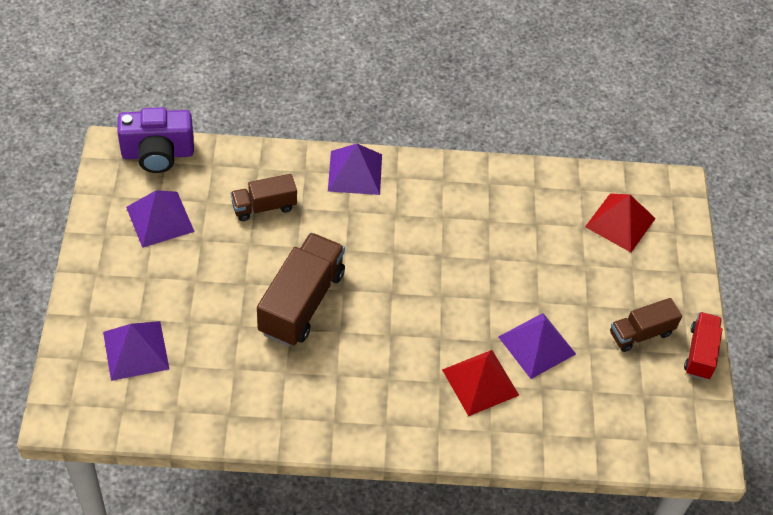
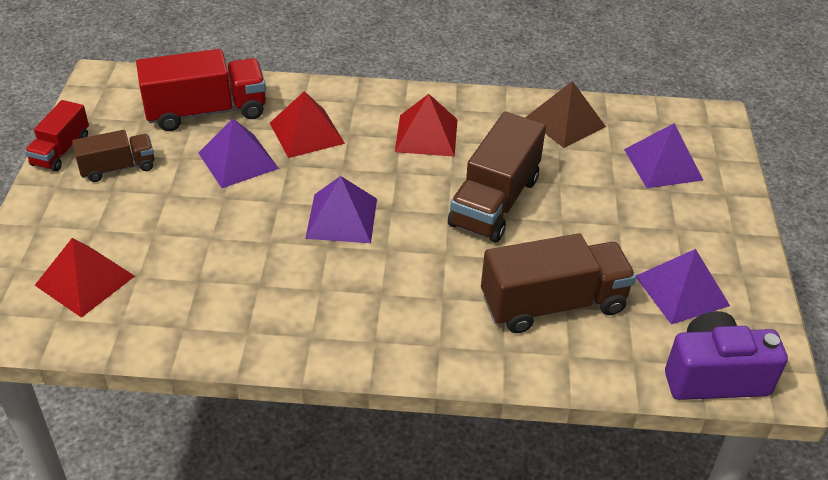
camera: 175 degrees left, 10 degrees down
(221, 405) = (565, 122): none -> brown pyramid
(264, 207) = (553, 304): brown truck -> brown truck, size x1.73
(355, 172) = (433, 348): purple pyramid -> purple pyramid (341, 218)
(363, 382) = (426, 135): none -> red pyramid
(584, 408) = (206, 112): none -> red truck

